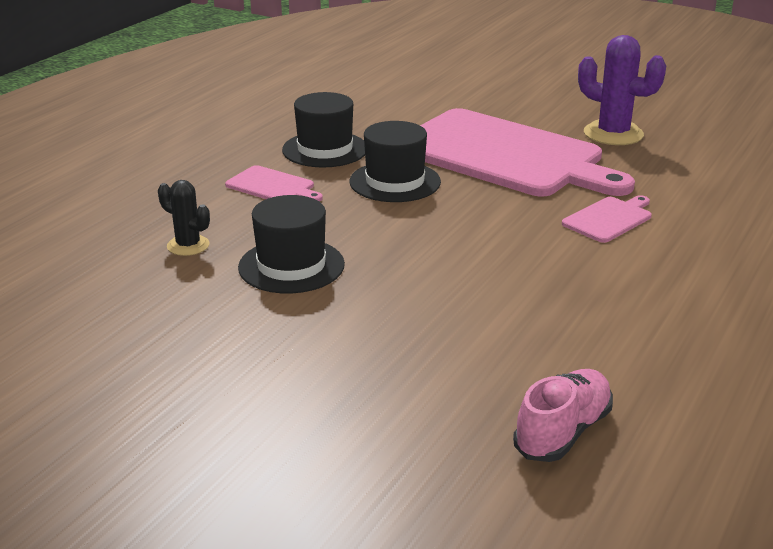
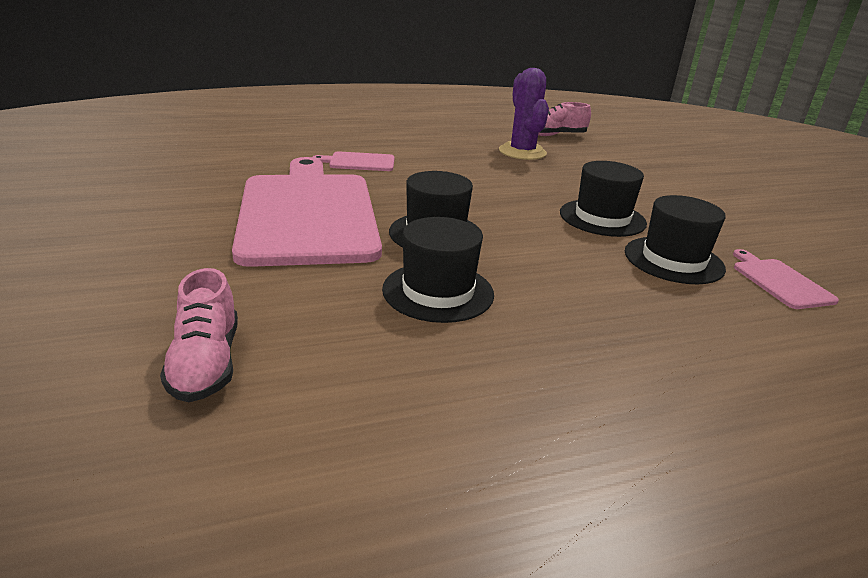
camera: 140 degrees left, 0 degrees up
(188, 245) = (673, 260): black cactus -> black hat
(272, 186) = (546, 277): pink cutting board -> pink cutting board (780, 282)
(366, 88) = (206, 363): none -> pink shoe
(613, 134) = (190, 190): purple cactus -> purple cactus (522, 152)

